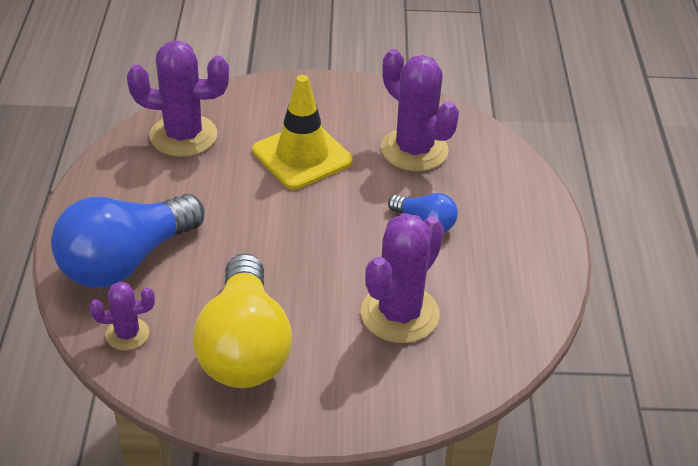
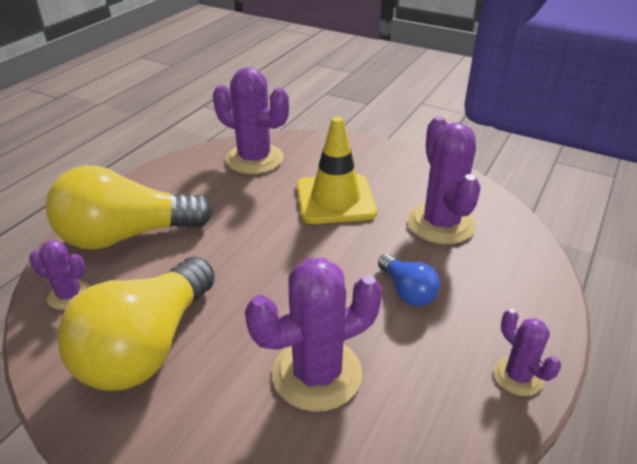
camera: 30 degrees right, 5 degrees down
(126, 261) = (127, 235): blue light bulb -> yellow light bulb
(545, 259) = (518, 376): none -> purple cactus

